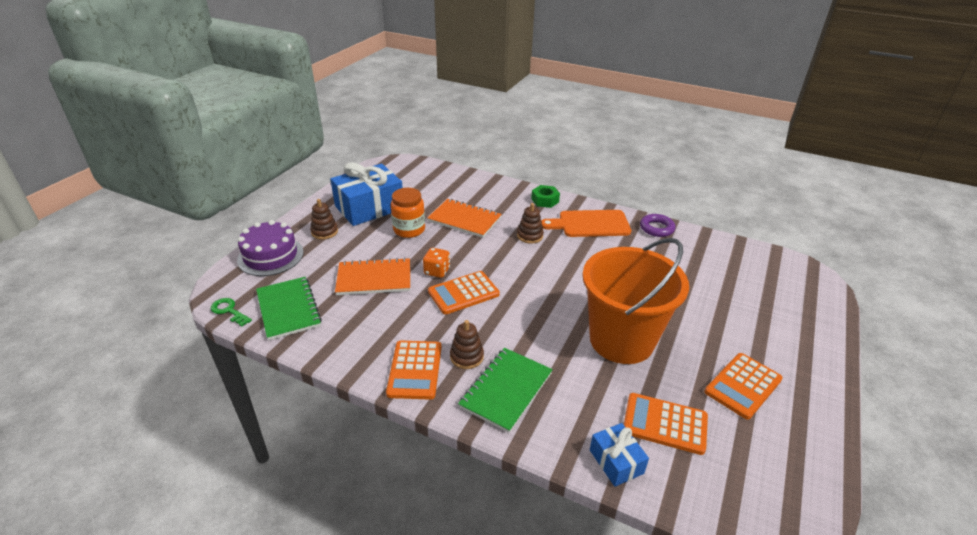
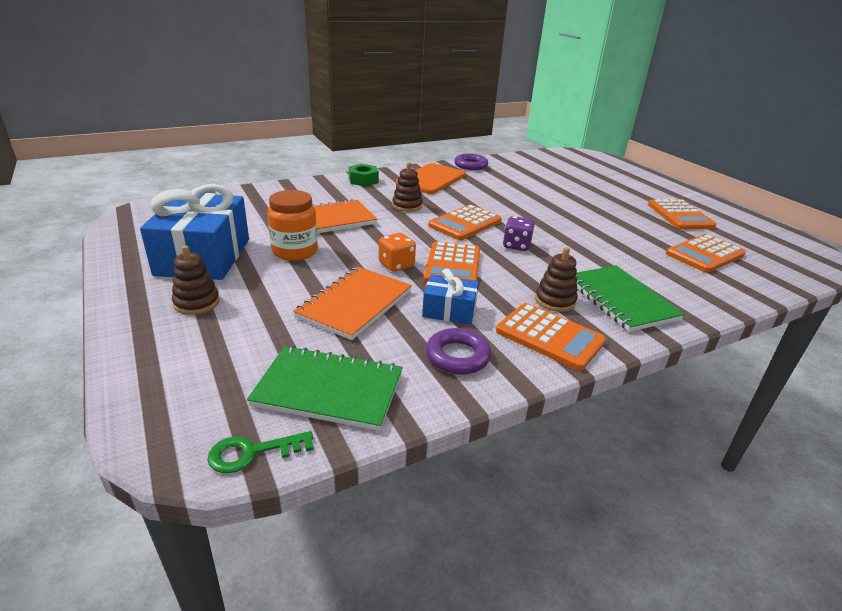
camera: 55 degrees left, 5 degrees down
(270, 256) = (173, 365): purple cake -> none
(356, 339) = (457, 356): none -> purple ring
(532, 309) = (516, 246): none -> purple dice
(536, 271) = (465, 223): none -> orange calculator
(616, 461) = (738, 288): blue gift -> blue gift (449, 310)
(621, 340) = (596, 230): orange bucket -> none

